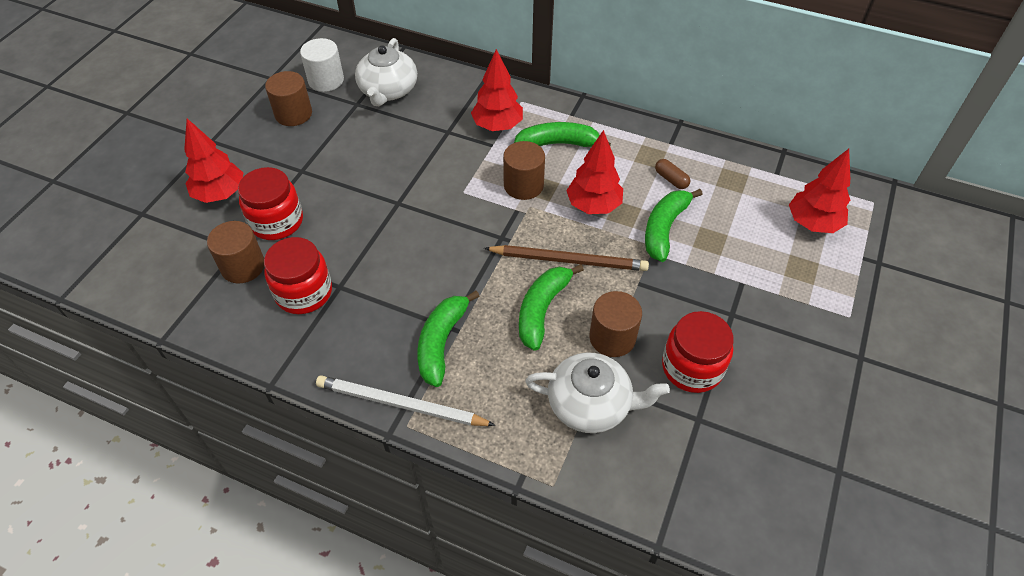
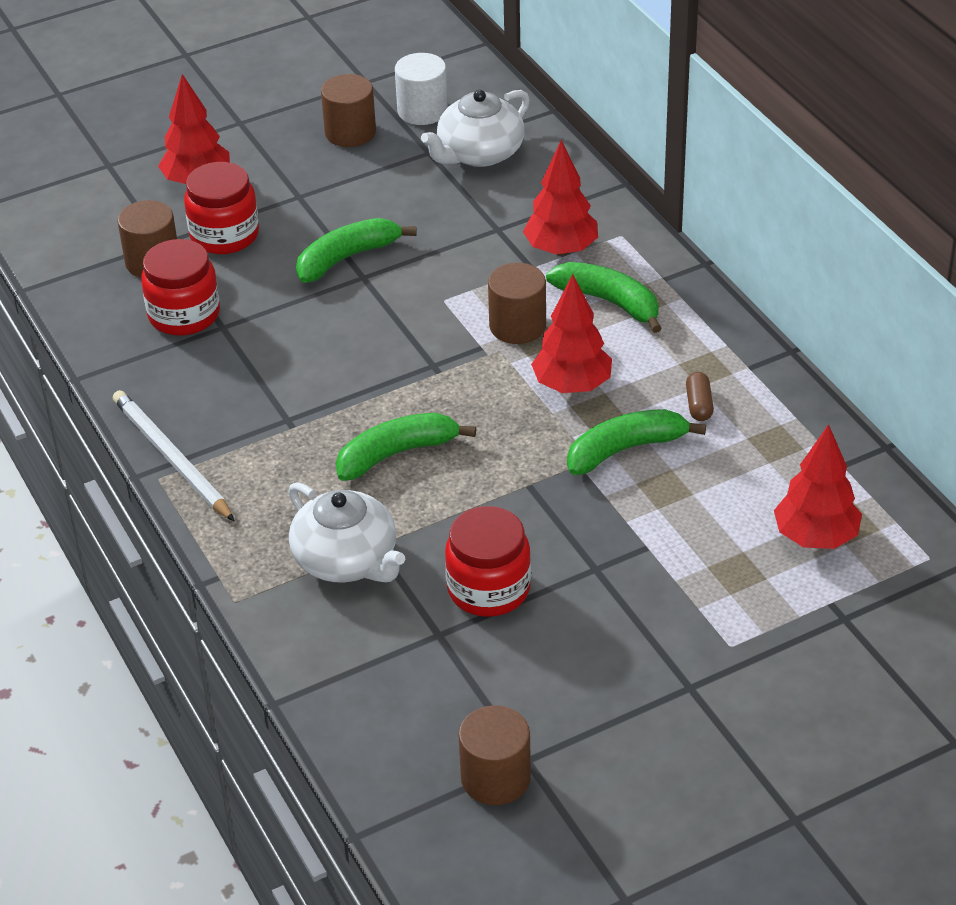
camera: 40 degrees right, 10 degrees down
(441, 342) = (265, 428): green banana -> green banana (347, 258)
(569, 260) = (479, 424): brown pencil -> none
(612, 337) = (438, 517): brown cylinder -> brown cylinder (495, 778)

